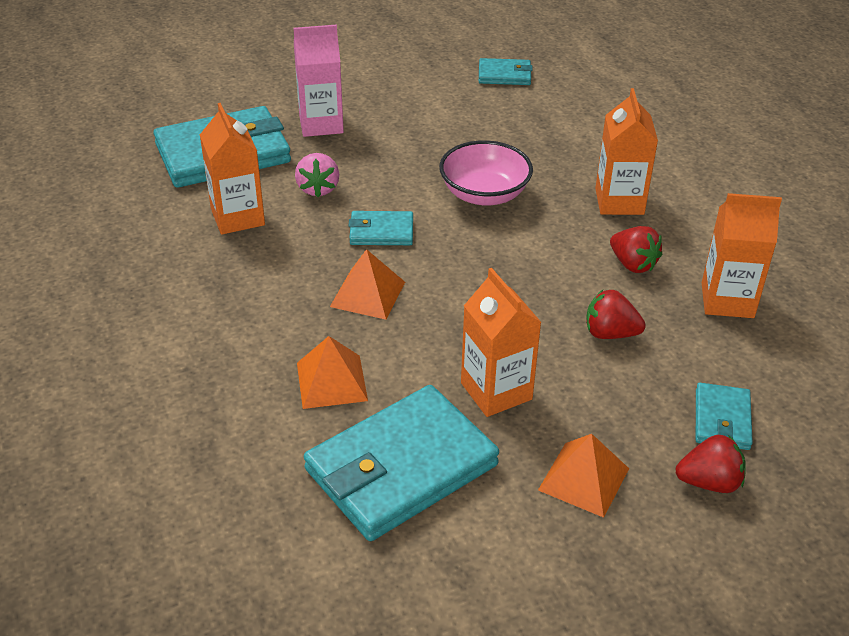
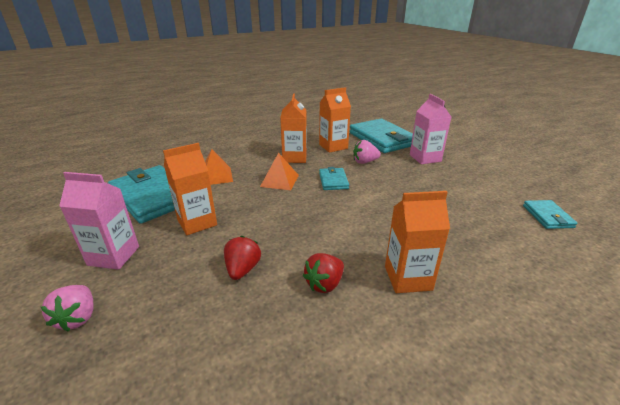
camera: 85 degrees right, 10 degrees down
(484, 194) = (385, 212): pink bowl -> none
(583, 479) = (114, 256): orange pyramid -> pink carton
(709, 482) = (78, 318): red strawberry -> pink strawberry
(722, 420) = (135, 331): turquoise wallet -> none
(727, 300) = (283, 348): orange carton -> orange carton (294, 157)

